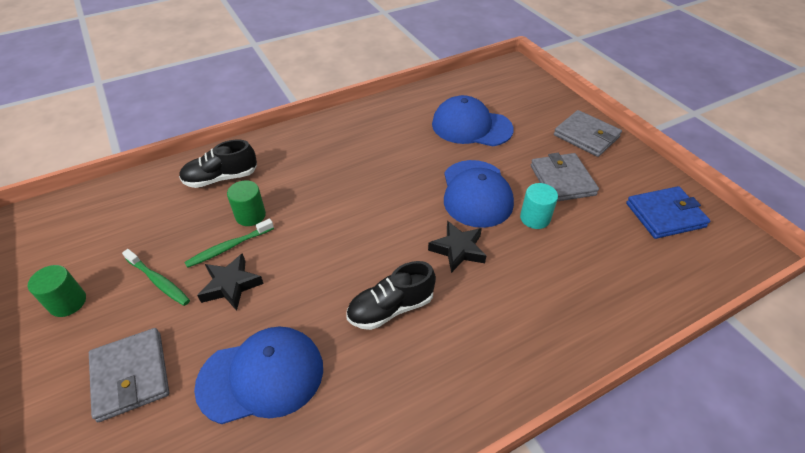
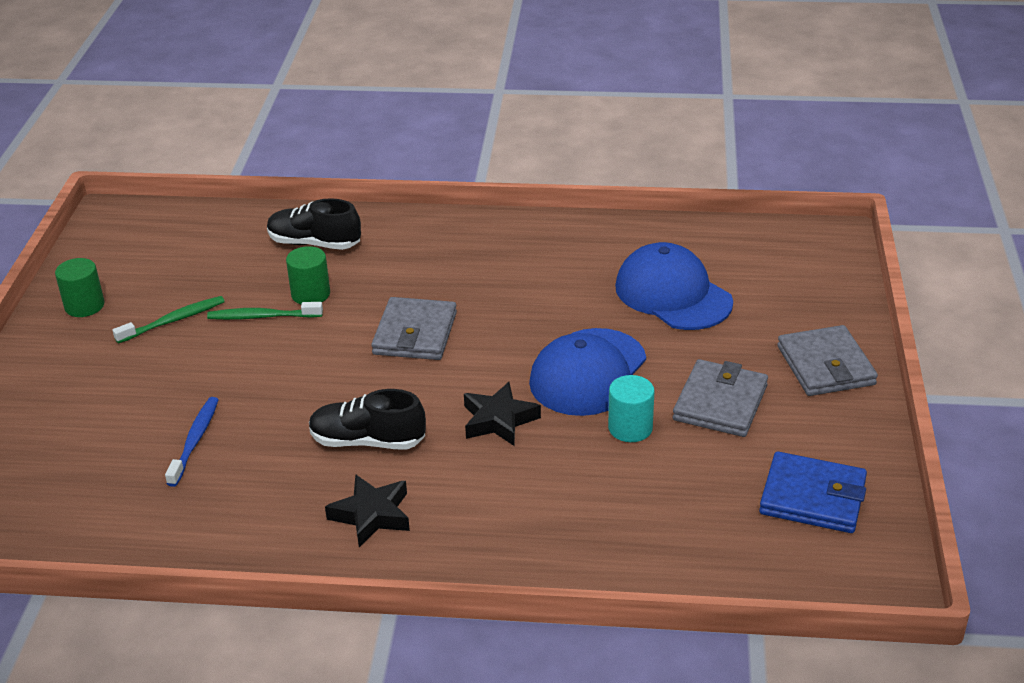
camera: 35 degrees right, 10 degrees down
(131, 375) = (90, 389): grey wallet -> grey wallet (415, 333)
(159, 281) = (173, 321): green toothbrush -> green toothbrush turned 105 degrees counterclockwise
(231, 285) = (234, 352): black star -> black star (371, 515)
(261, 376) = (195, 441): blue cap -> blue toothbrush

